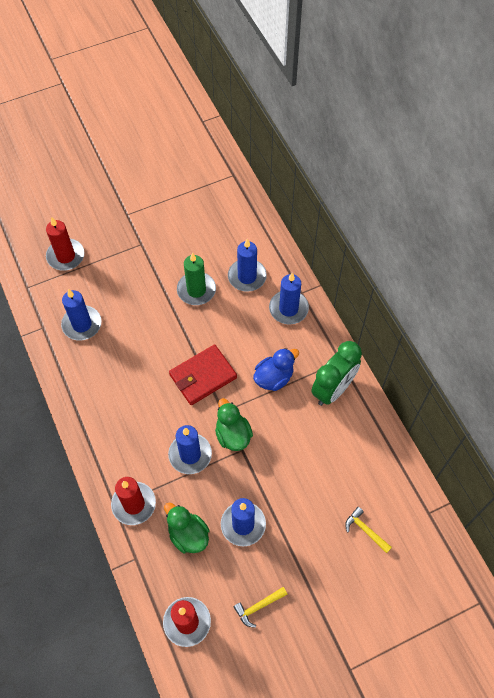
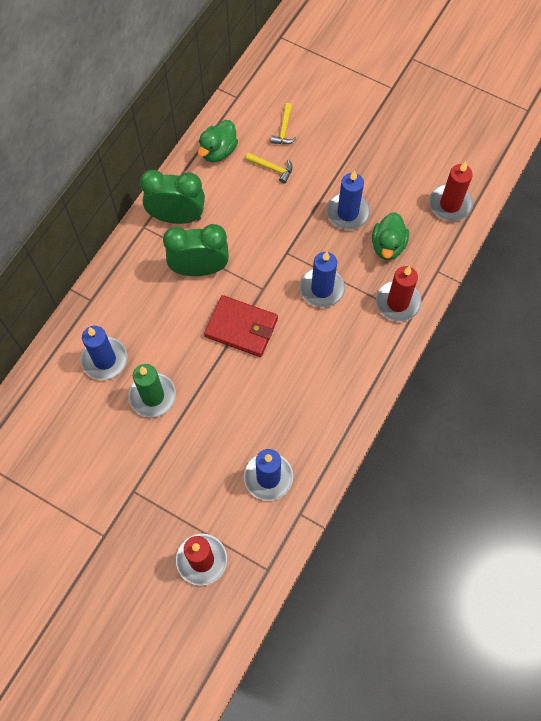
camera: 125 degrees left, 5 degrees up
(233, 435) = (278, 267): green duck -> green duck (218, 151)
(258, 606) = (399, 166): yellow hammer -> yellow hammer (272, 168)
(274, 378) = (199, 269): blue duck -> green clock
(288, 309) = (117, 300): blue candle -> none

